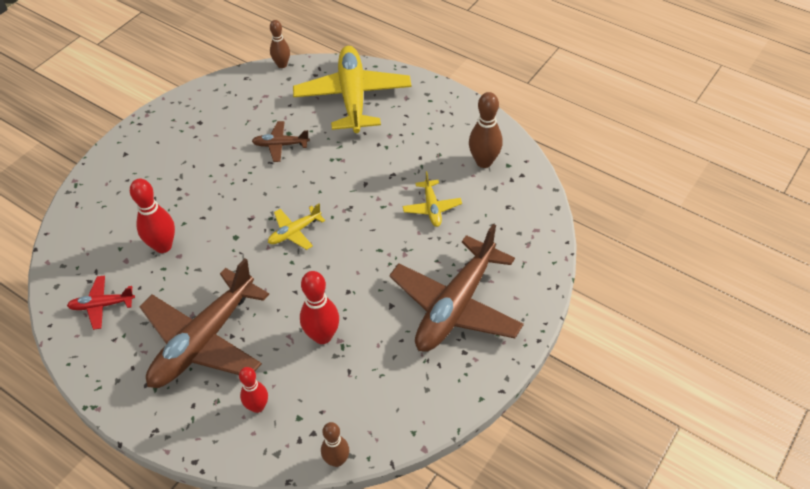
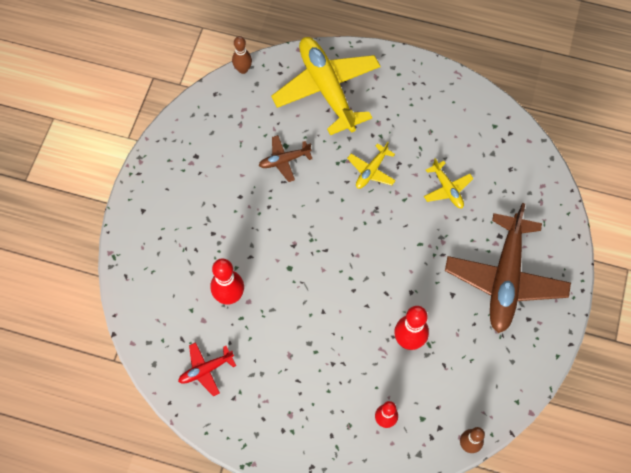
camera: 20 degrees left, 15 degrees up
(204, 340) = (311, 375): brown plane -> none
(294, 232) = (339, 248): yellow plane -> yellow plane (371, 171)
(484, 162) = (472, 128): brown bowling pin -> none

